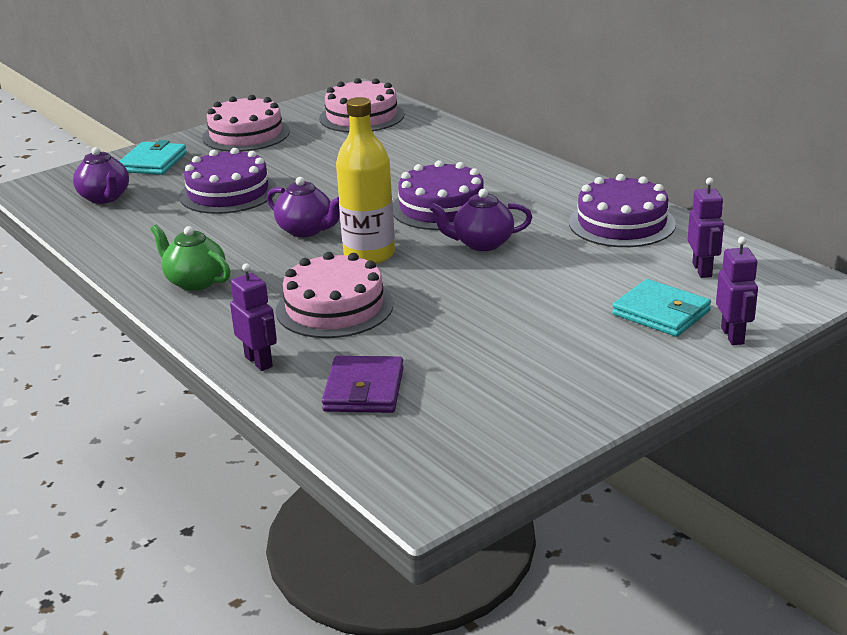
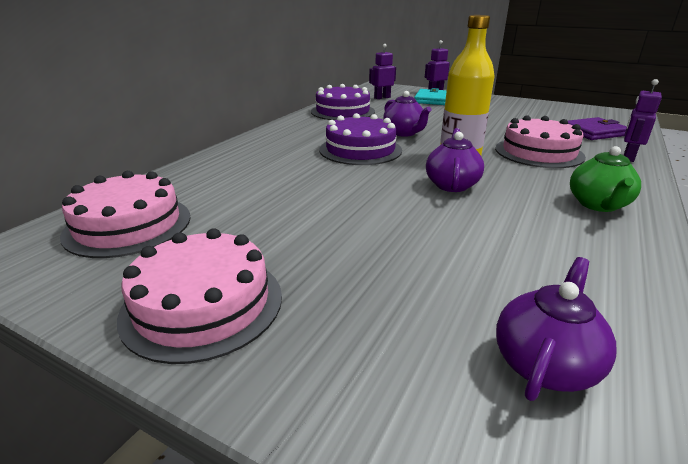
camera: 115 degrees left, 0 degrees up
(153, 162) = (369, 373): turquoise wallet -> none
(228, 192) = (417, 248): purple cake -> none

